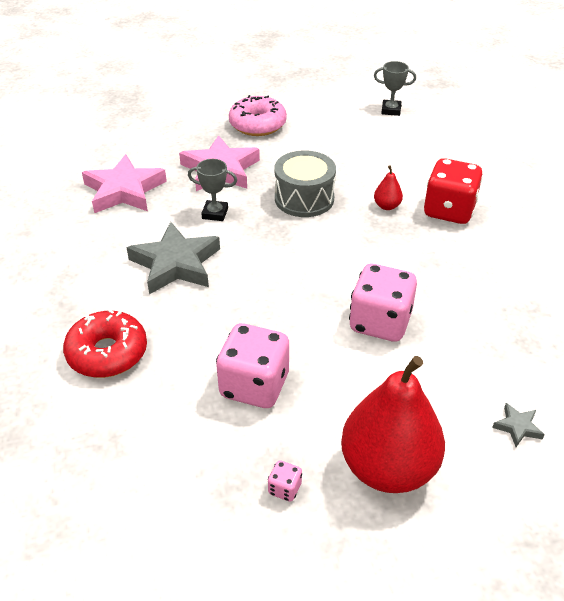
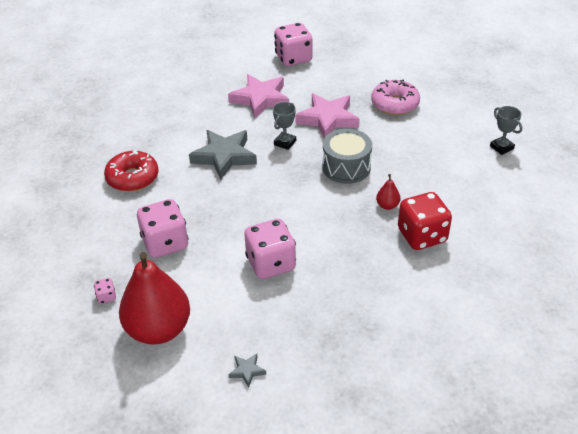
camera: 50 degrees right, 0 degrees up
(97, 137) = (293, 58): none -> pink dice
(215, 213) = (285, 143): grey trophy -> grey trophy turned 60 degrees clockwise

